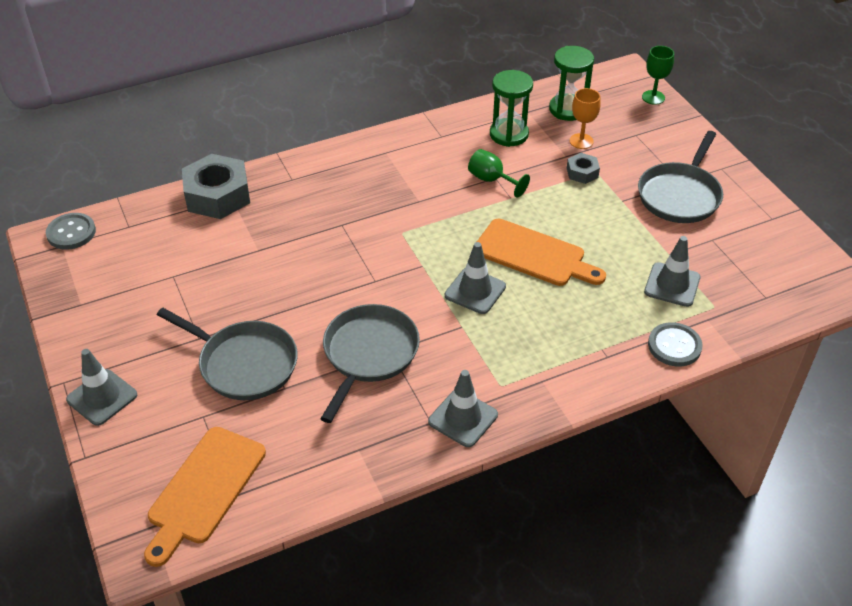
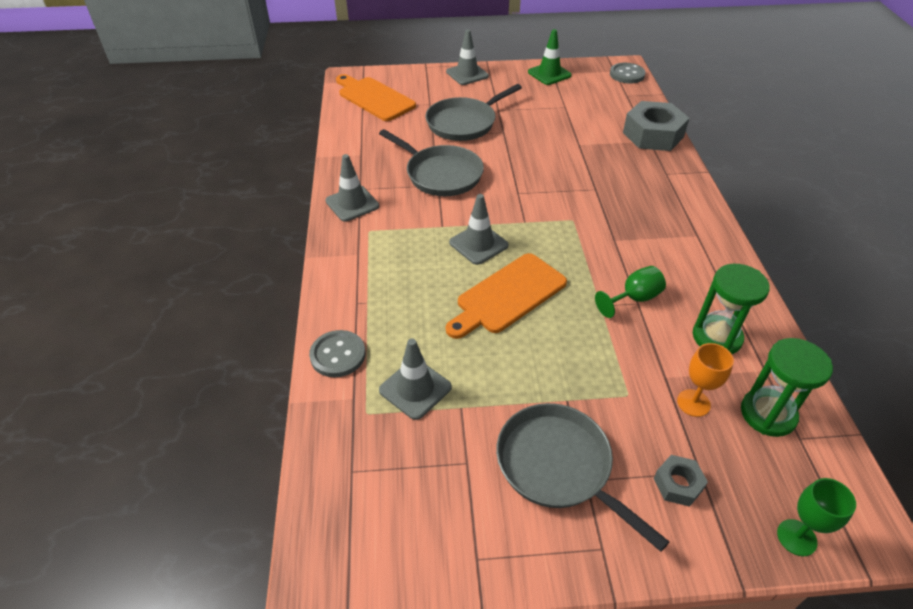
camera: 110 degrees right, 0 degrees up
(83, 307) = (549, 74): none -> green traffic cone
(582, 172) = (629, 381): grey nut -> grey nut (678, 484)

